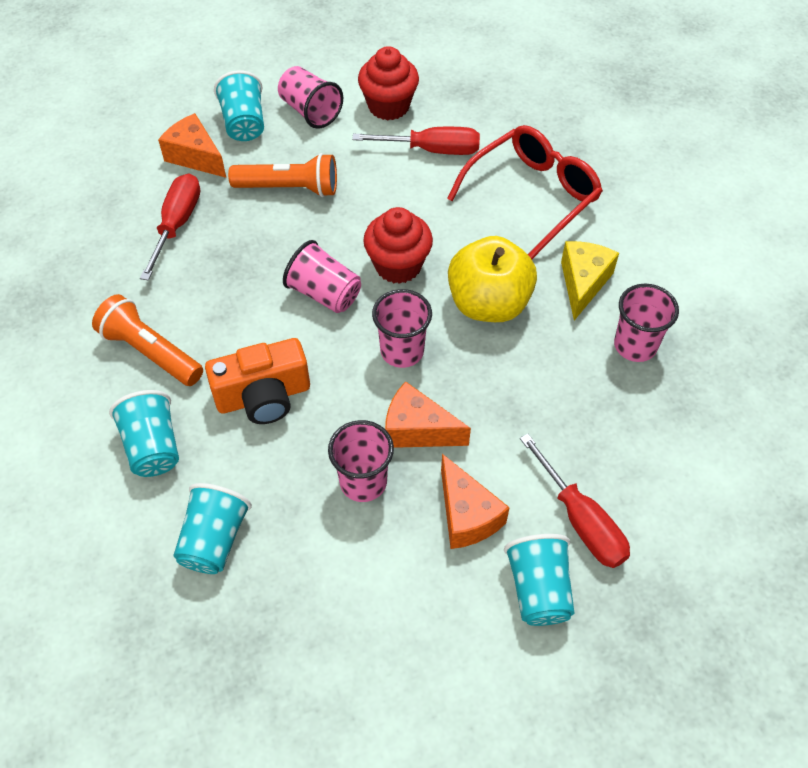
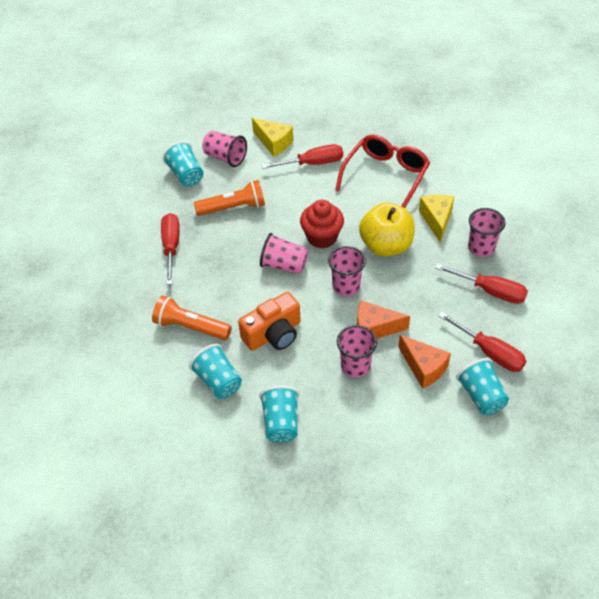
camera: 15 degrees left, 5 degrees down
(195, 157) = (163, 203): orange cheese -> none
(388, 106) = (274, 143): red cupcake -> yellow cheese
(621, 420) = (490, 291): none -> red screwdriver

